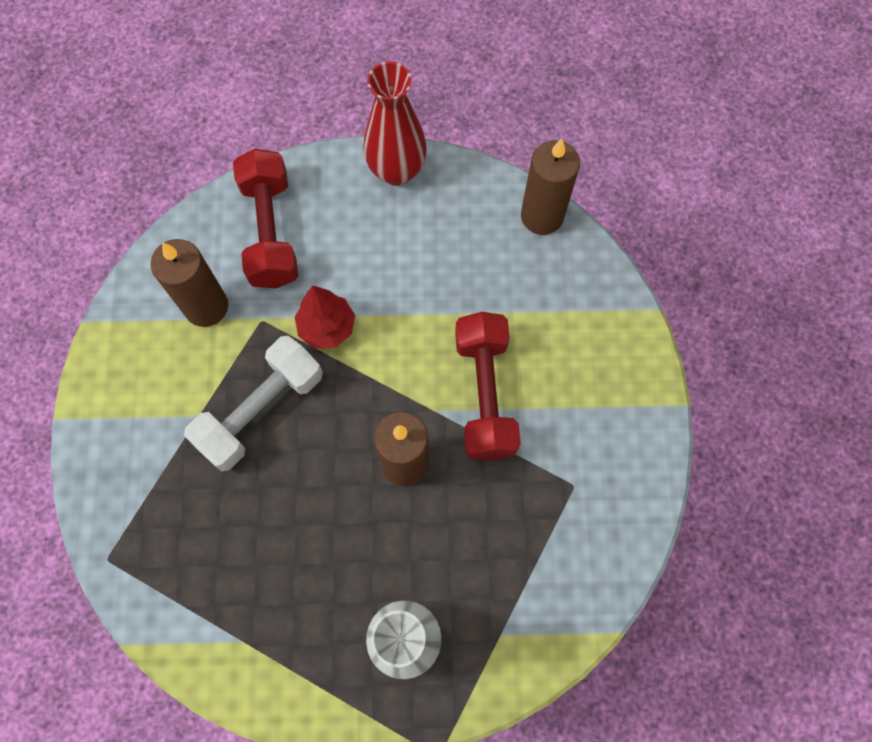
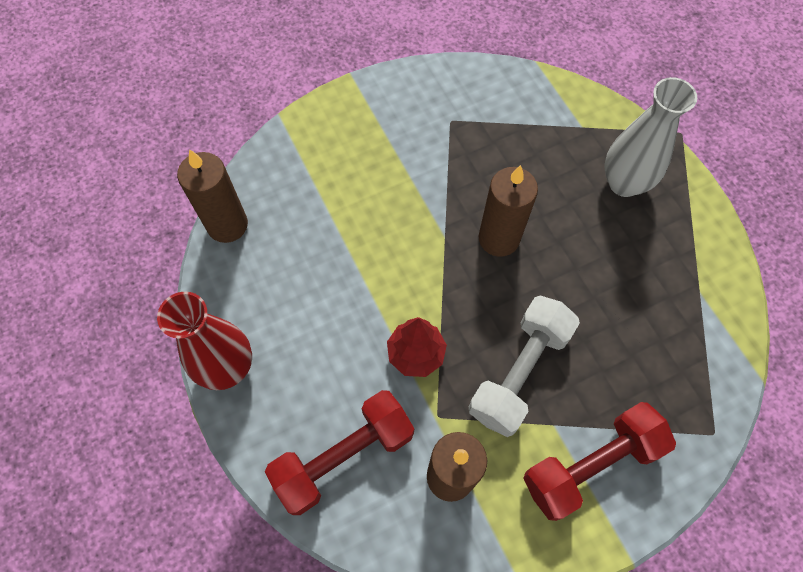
camera: 115 degrees left, 5 degrees down
(261, 410) = (519, 372): white dumbbell -> white dumbbell turned 75 degrees counterclockwise
(485, 394) = (411, 205): red dumbbell -> red dumbbell (590, 465)

